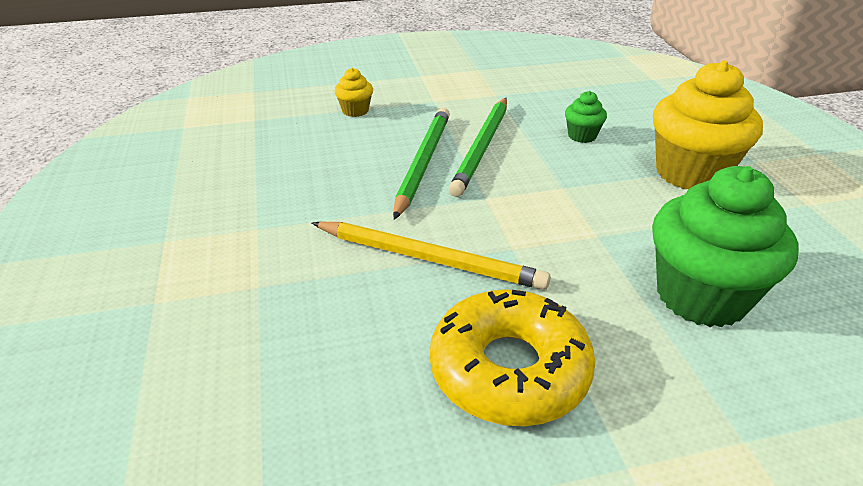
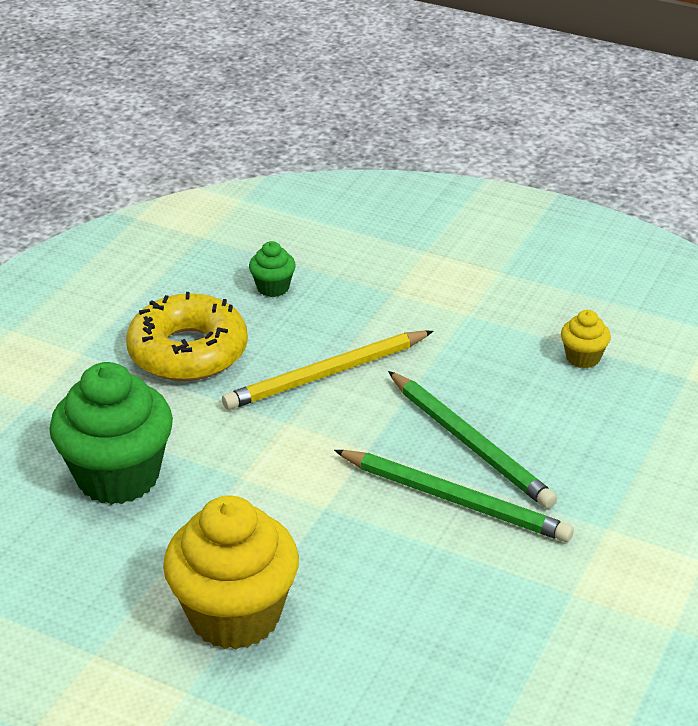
camera: 130 degrees right, 0 degrees up
(355, 111) = (639, 453): yellow cupcake -> yellow cupcake (583, 358)
(482, 147) = (454, 499): green pencil -> green pencil turned 150 degrees clockwise
(582, 136) = (394, 592): green cupcake -> green cupcake (273, 288)

